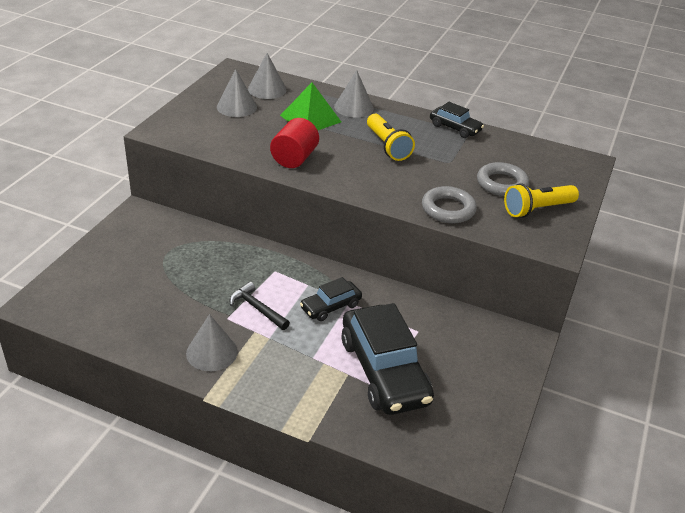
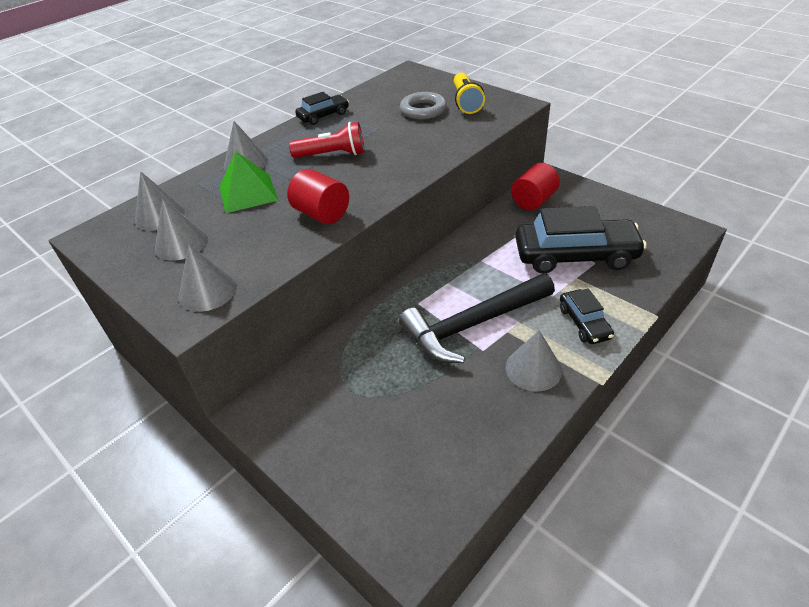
camera: 65 degrees left, 5 degrees up
(187, 130) = (207, 291): none -> grey cone
(257, 308) = (473, 324): black hammer -> black hammer, size x2.08
(330, 306) = (484, 273): black car -> black car (584, 323)
(387, 146) = (332, 155): yellow flashlight -> red flashlight
(448, 209) = (450, 140): grey ring -> none
(470, 330) = (533, 201): none -> red cylinder

